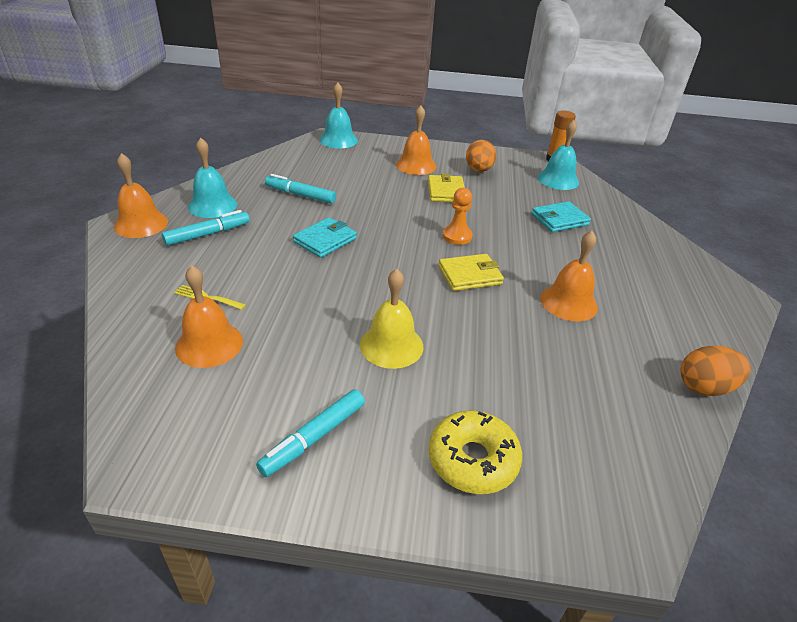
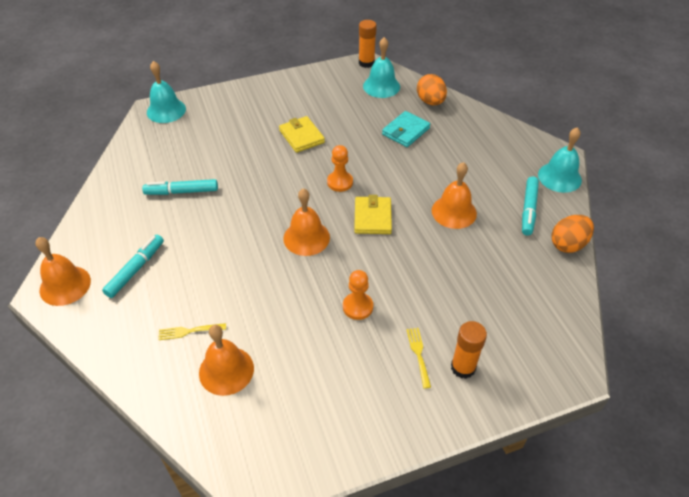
camera: 25 degrees left, 10 degrees up
(212, 205) = (112, 236): turquoise bell -> turquoise bell (559, 177)
(314, 437) = (356, 404): turquoise marker -> turquoise marker (528, 209)
(325, 240) = (240, 232): turquoise wallet -> none
(391, 345) = (358, 307): yellow bell -> orange pawn
(416, 165) = (257, 115): orange bell -> orange bell (306, 237)
(426, 421) = (418, 354): none -> yellow fork
(470, 275) = (372, 217): yellow wallet -> yellow wallet turned 45 degrees counterclockwise
(472, 460) = (463, 367): yellow donut -> orange glue stick
(478, 170) = (312, 100): orange egg -> orange egg (430, 102)

